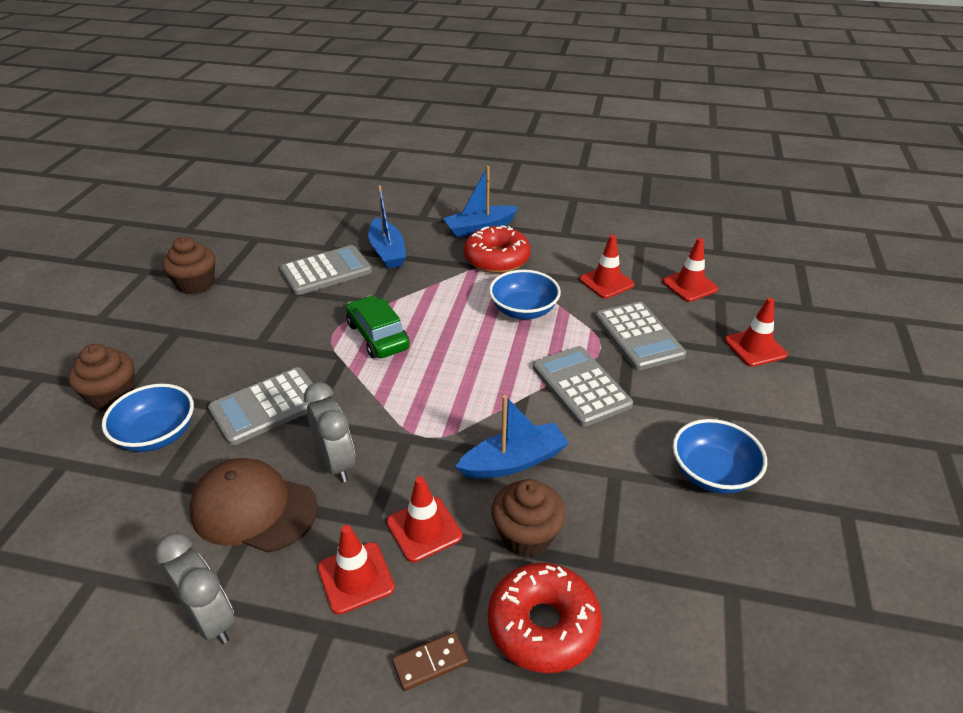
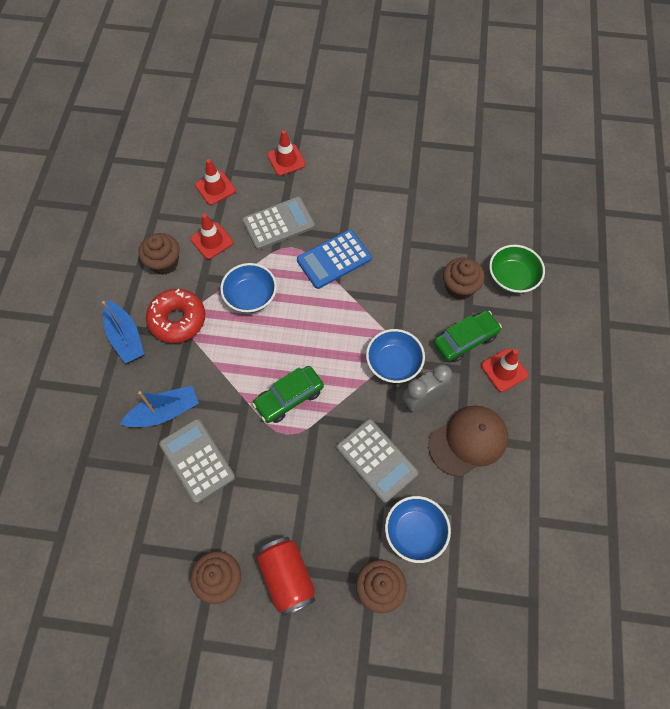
camera: 95 degrees left, 25 degrees up
(170, 327) = (287, 577): none -> red can
(210, 619) = (545, 440): grey clock -> none
(253, 509) = (468, 441): brown cap -> brown cap turned 135 degrees counterclockwise
(424, 529) = (465, 340): red traffic cone -> green car
(430, 662) = (543, 326): brown domino -> none
(514, 461) = (406, 296): blue boat -> none
(543, 625) = (512, 278): red donut -> green bowl
(573, 249) = (164, 263): none -> brown cupcake
(580, 386) = (334, 259): grey calculator -> blue calculator
(712, 473) = (400, 196): blue bowl -> blue bowl (393, 363)

